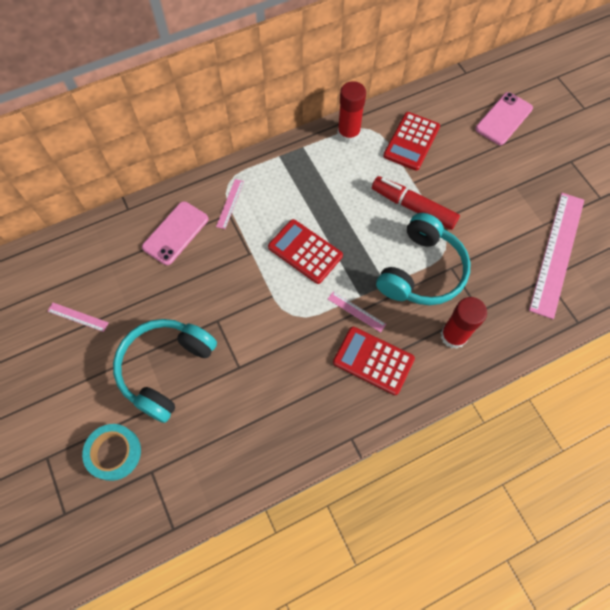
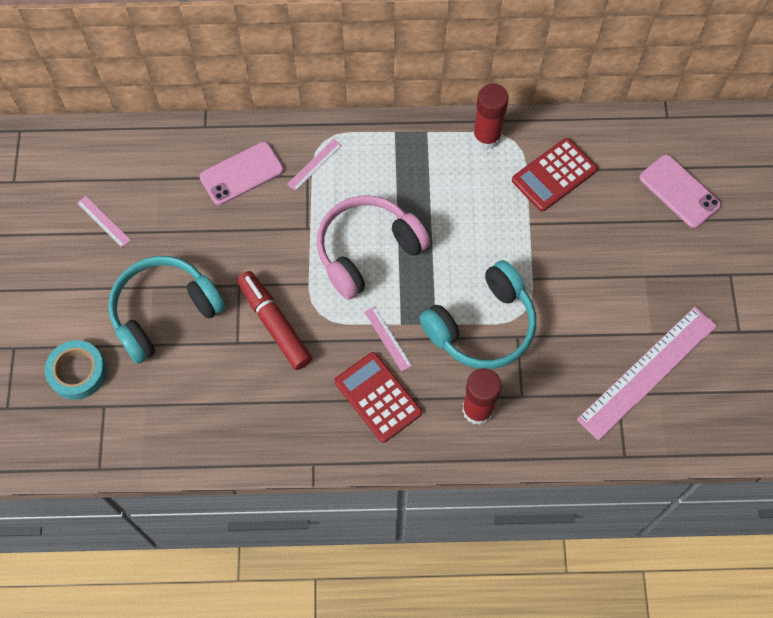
camera: 25 degrees right, 0 degrees up
(305, 251) = (367, 251): red calculator -> pink headphones
(413, 207) = (513, 251): red marker -> red marker (274, 324)
(503, 119) = (679, 191): pink phone -> pink phone turned 75 degrees clockwise

